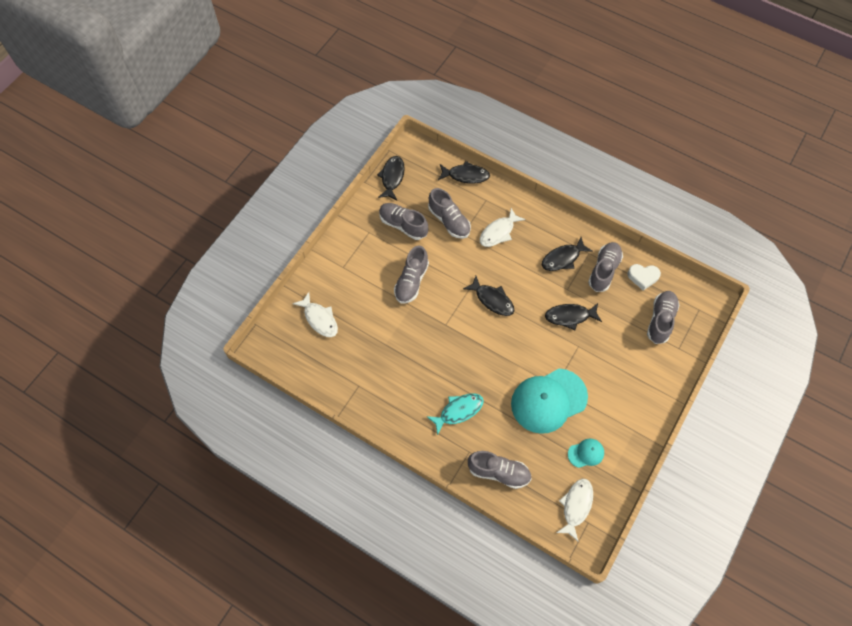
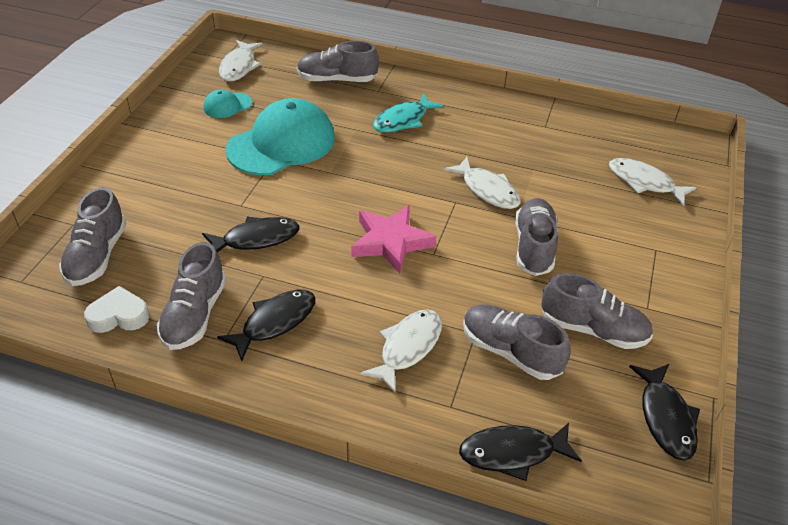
camera: 165 degrees right, 20 degrees down
(422, 331) = (487, 190): none -> white fish
(492, 300) = (391, 242): black fish -> pink star

